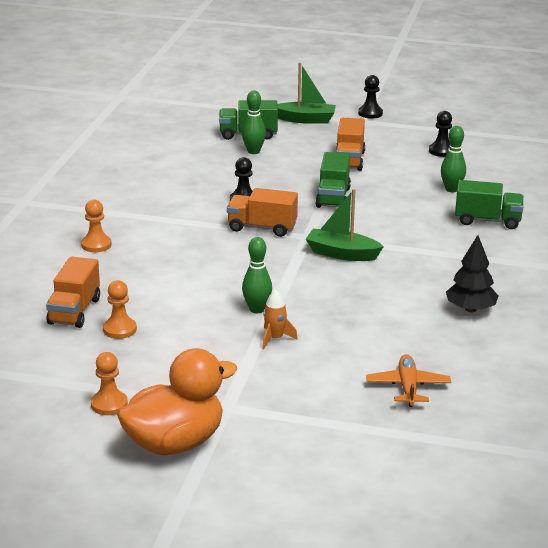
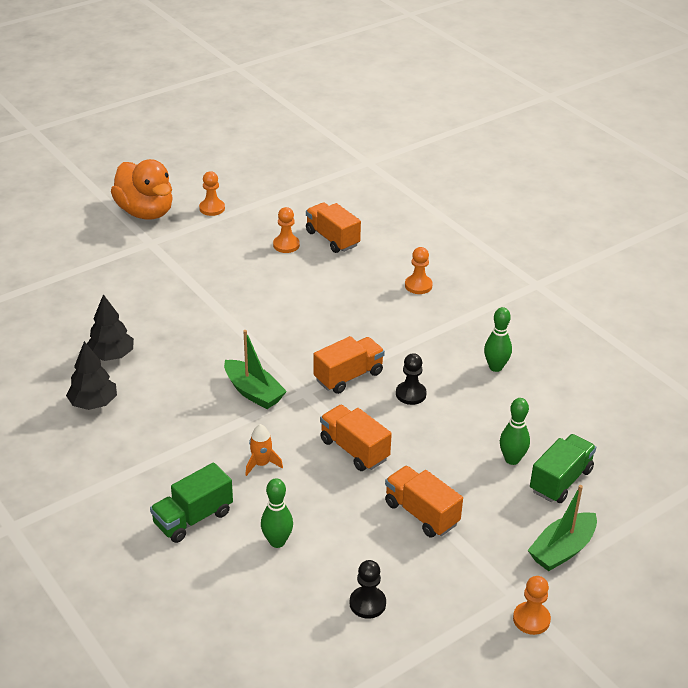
camera: 130 degrees right, 10 degrees up
(175, 443) = (146, 212): orange duck -> orange duck turned 45 degrees counterclockwise
(257, 309) = (234, 308): green bowling pin -> green bowling pin (495, 367)
(275, 338) = (190, 296): orange rocket -> orange rocket (261, 464)
(333, 197) = (354, 450): green truck -> orange truck
(342, 254) = (253, 392): green boat -> green boat turned 75 degrees clockwise
(370, 113) = (531, 619): black pawn -> orange pawn
(408, 387) = (63, 315): orange plane -> none
(411, 332) = (111, 356): none -> black tree

